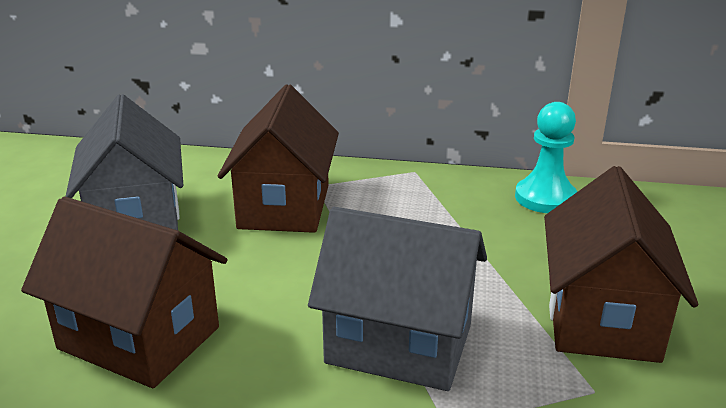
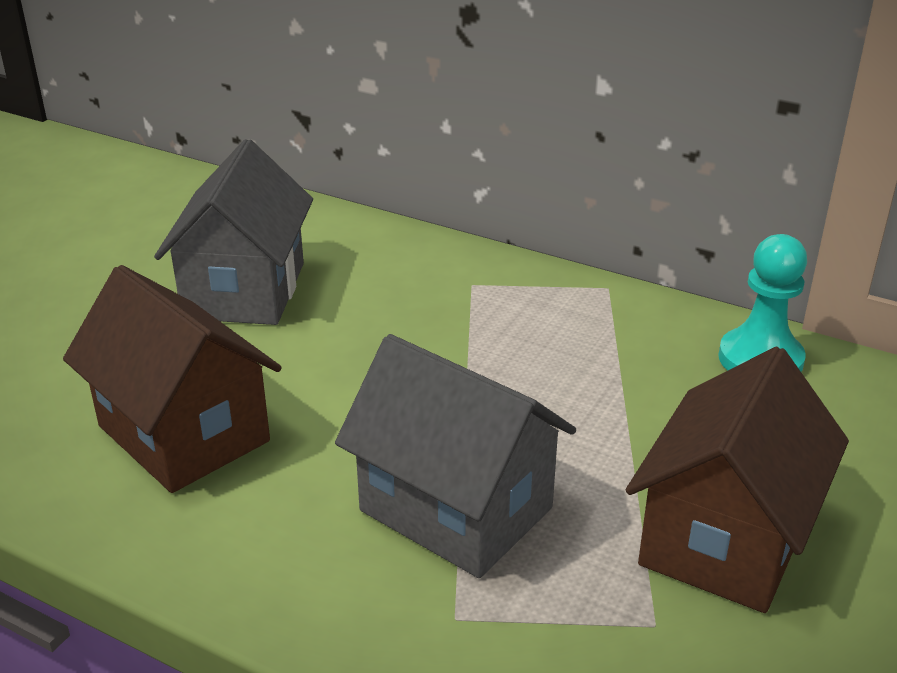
camera: 20 degrees right, 5 degrees up
(284, 206) = (419, 306): brown house -> none

